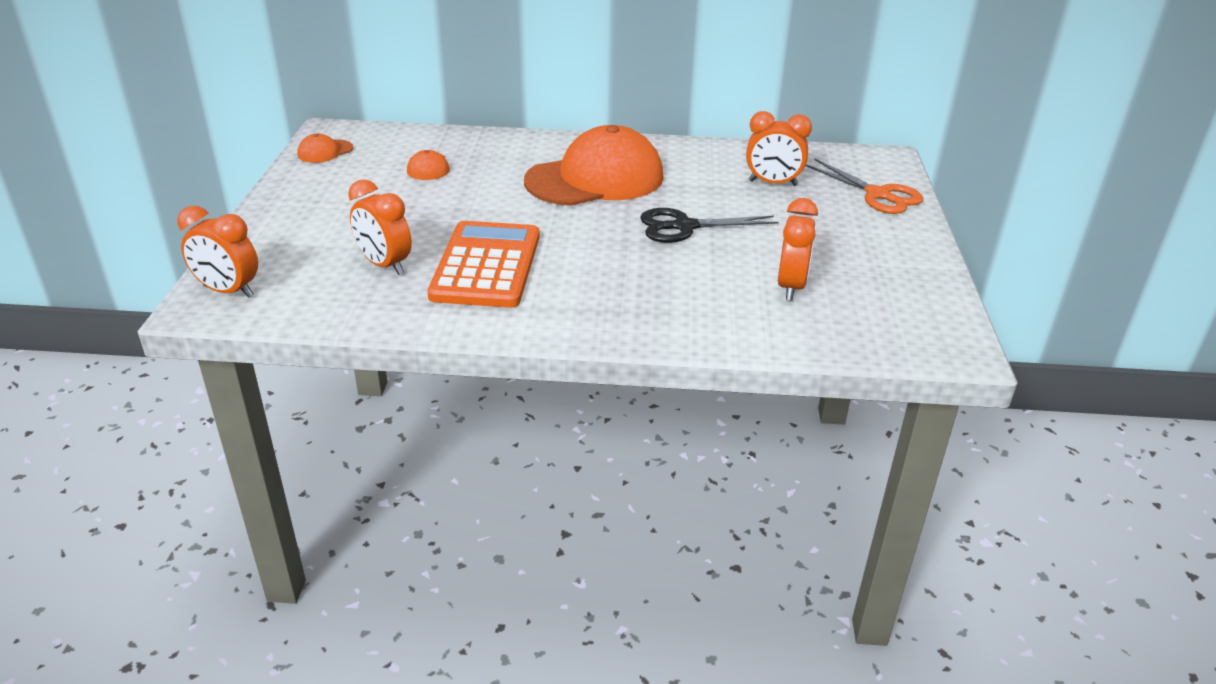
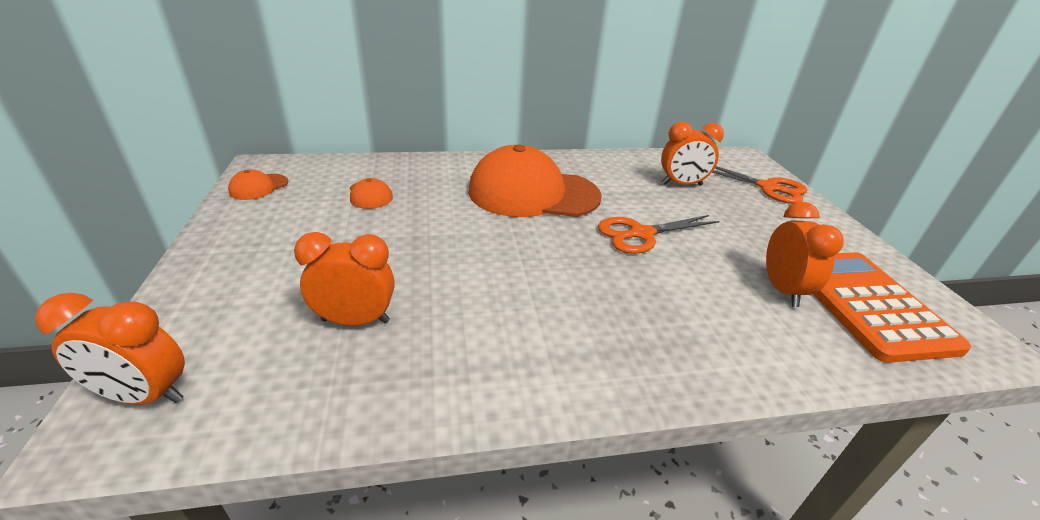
camera: 15 degrees left, 0 degrees up
(384, 265) = (355, 320): orange clock -> orange clock turned 150 degrees clockwise
(486, 266) = (474, 305): orange calculator -> orange calculator (865, 304)
(595, 179) = (533, 193): orange cap -> orange cap turned 135 degrees counterclockwise
(684, 226) = (641, 234): black scissors -> orange scissors

